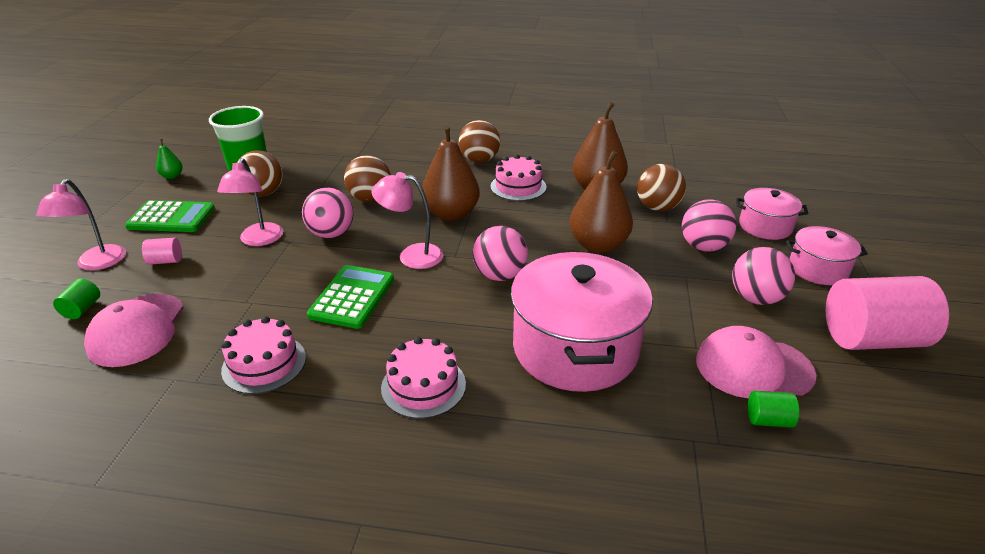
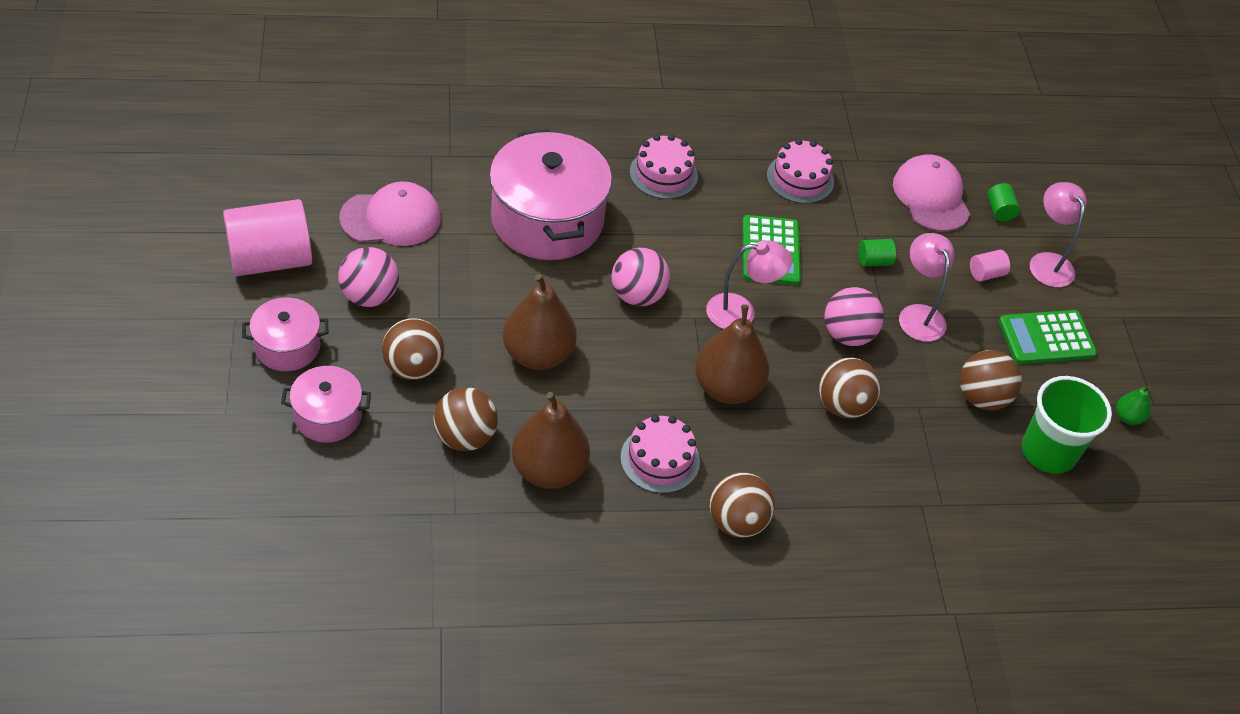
camera: 160 degrees right, 15 degrees up
(703, 247) = (413, 367): pink ball -> brown ball
(768, 420) = (390, 175): green cylinder -> green cylinder (874, 261)

